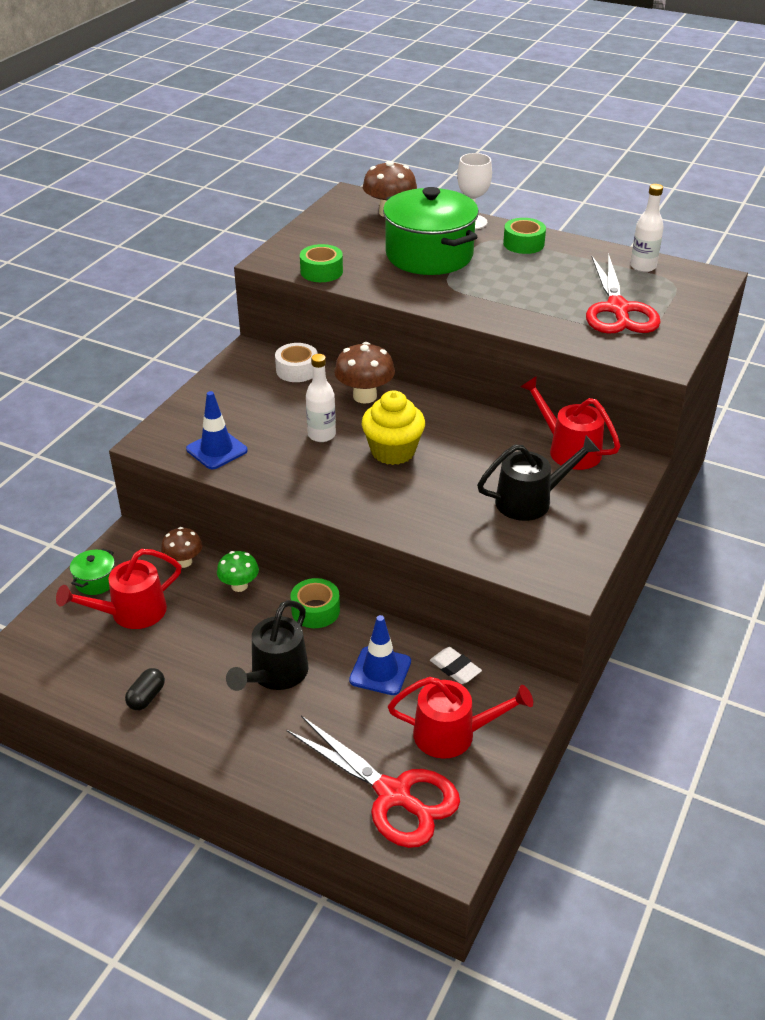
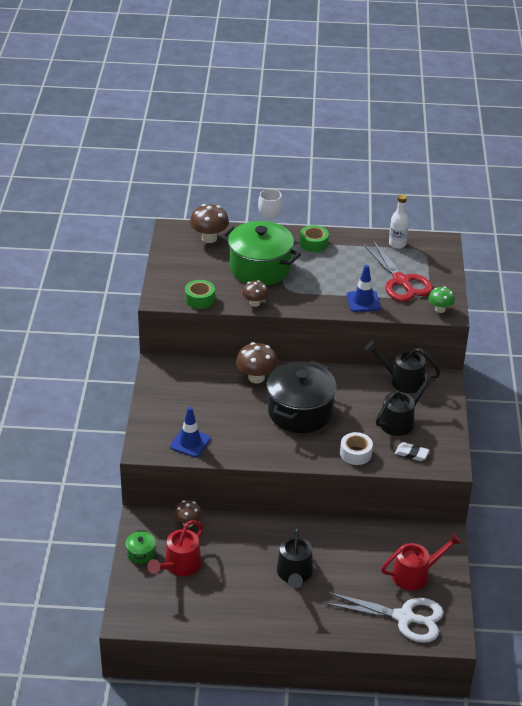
camera: 25 degrees left, 0 degrees up
(146, 697) = (228, 612): black capsule -> none
(239, 586) = (234, 527): green mushroom -> green mushroom (440, 309)
(297, 370) = (199, 370): white tape -> white tape (355, 453)
(315, 610) = (291, 528): green tape -> none
(321, 435) = (248, 413): white bottle -> none
(380, 671) = (353, 552): blue traffic cone -> blue traffic cone (363, 301)
(390, 291) = (255, 303): none -> brown mushroom
(393, 451) = (300, 412): yellow cupcake -> black pot
(393, 794) = (404, 617): red scissors -> white scissors
(455, 668) = (394, 536): white eraser -> white eraser (411, 453)
(568, 449) = (402, 380): red watering can -> black watering can

